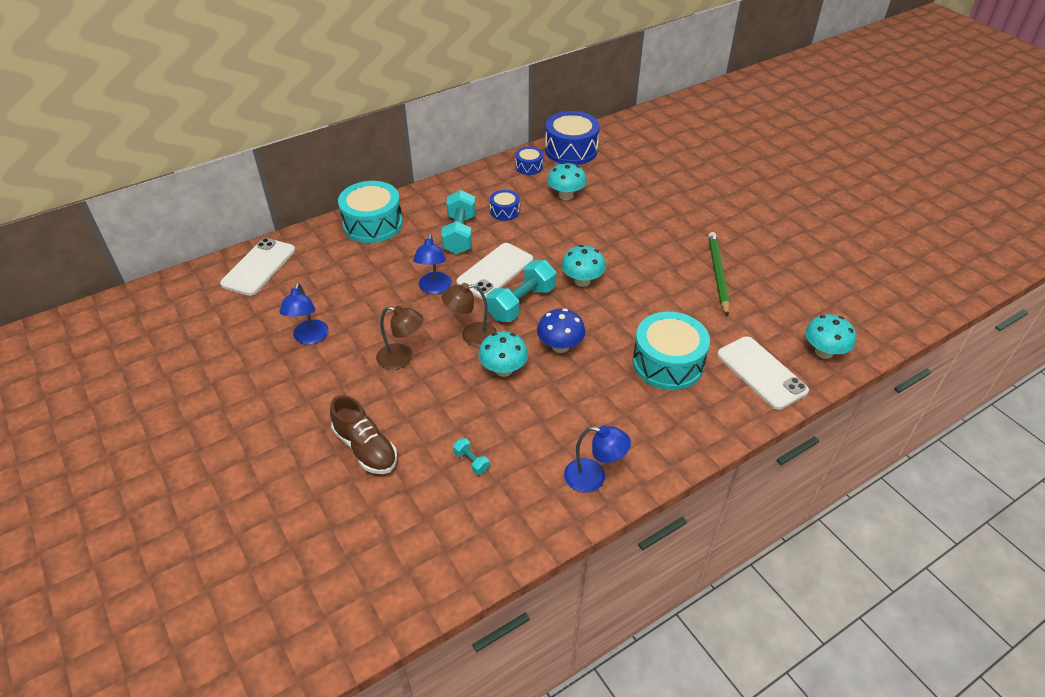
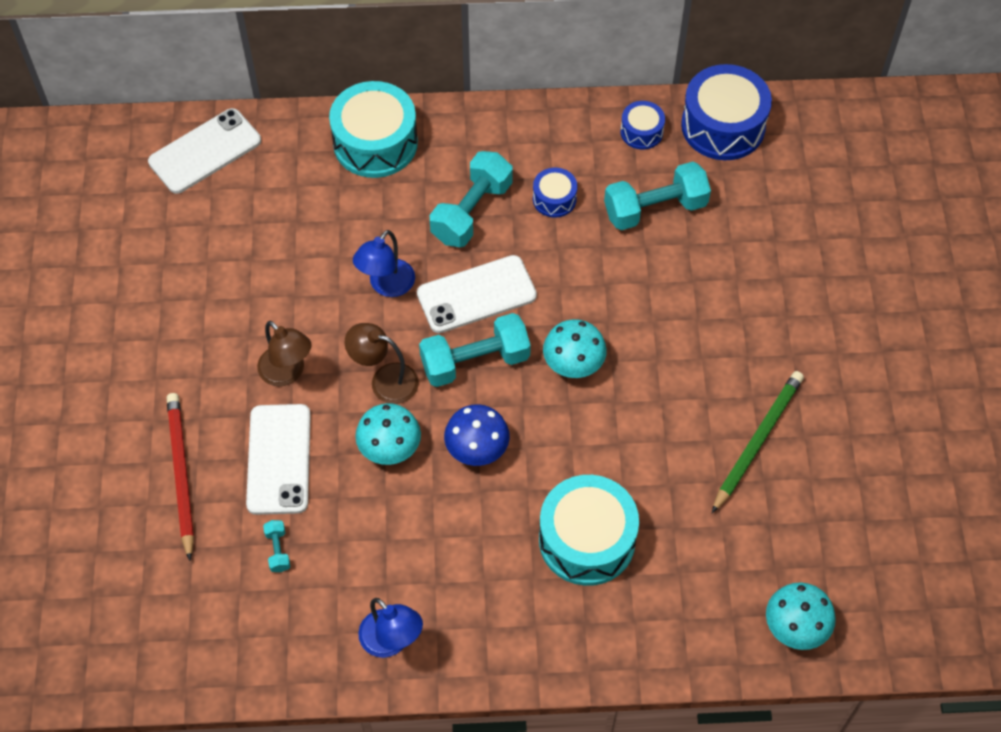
camera: 30 degrees right, 15 degrees up
(309, 338) = (204, 291): blue lamp -> none
(365, 448) = (181, 474): brown shoe -> red pencil
(566, 195) = (655, 209): turquoise mushroom -> turquoise dumbbell
(761, 372) = (690, 613): white phone -> white phone (279, 459)

